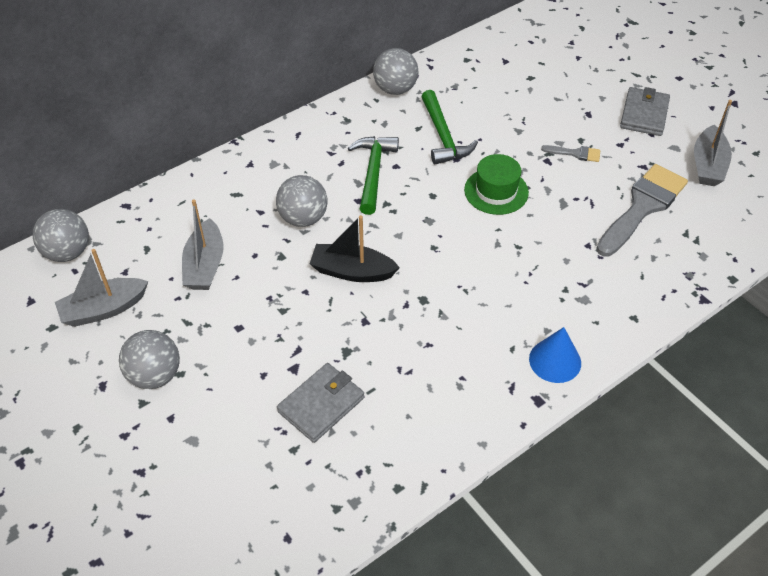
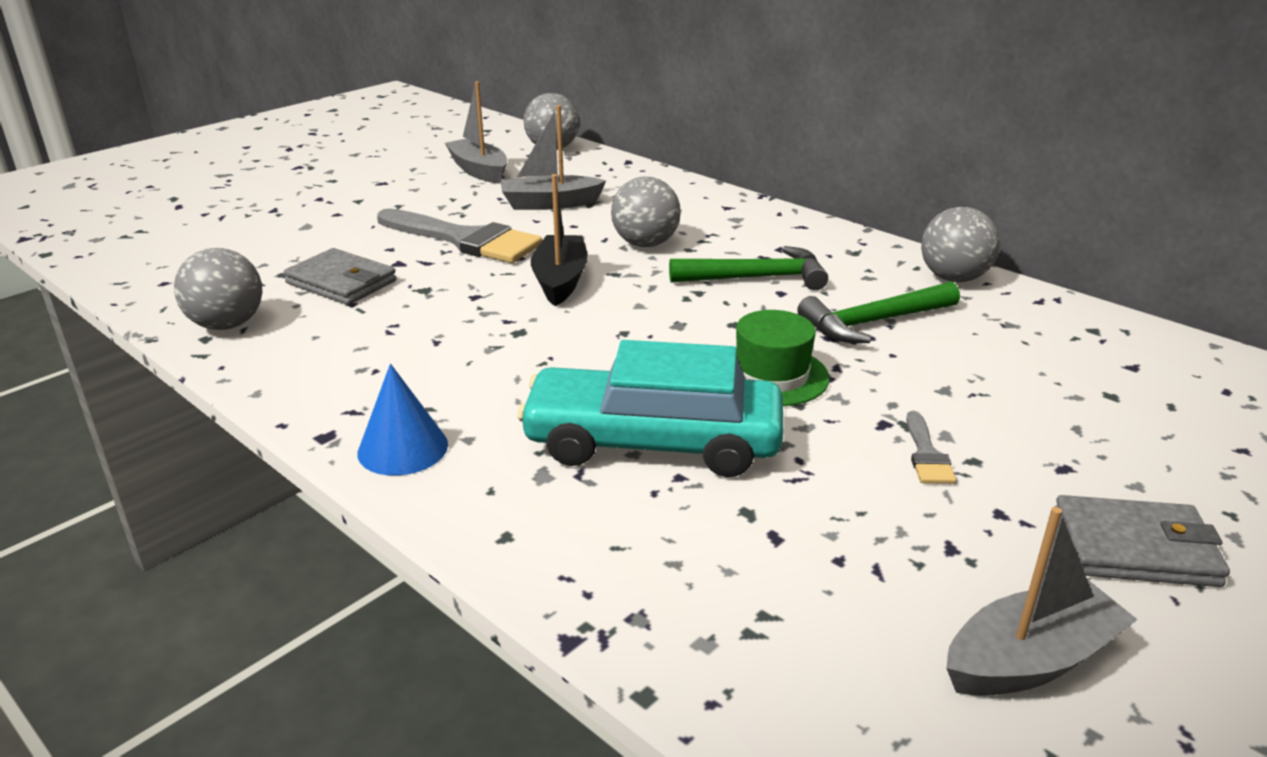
camera: 80 degrees right, 20 degrees down
(155, 375) = (392, 201): grey ball -> grey ball (227, 325)
(557, 251) = (653, 442): none -> turquoise car
(642, 207) = (819, 546): grey brush -> grey brush (465, 240)
(708, 165) = (1030, 660): grey boat -> grey boat turned 150 degrees clockwise

